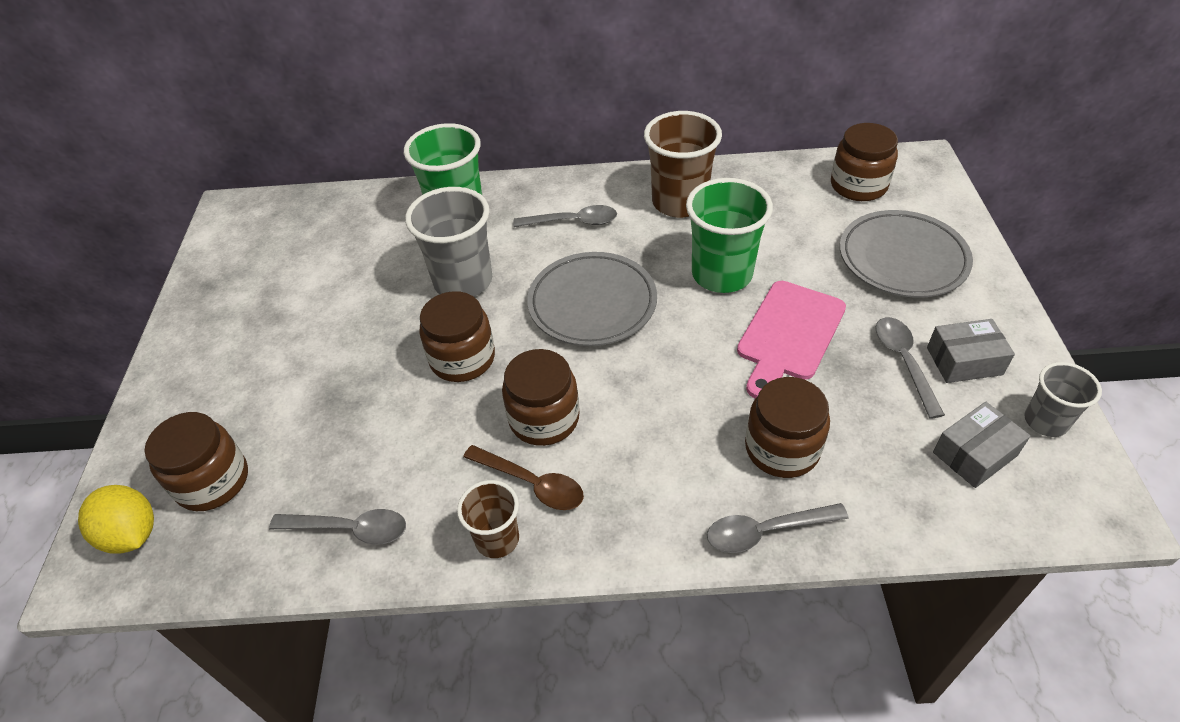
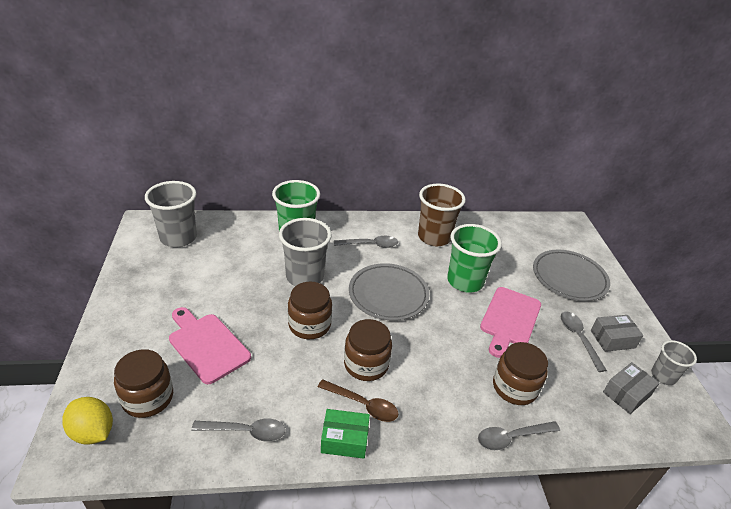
camera: 10 degrees left, 10 degrees down
(277, 230) = (178, 238): none -> grey cup
(304, 397) = (207, 345): none -> pink cutting board
(497, 539) = (344, 440): brown cup -> green box
(858, 185) = (538, 234): brown jar -> none

